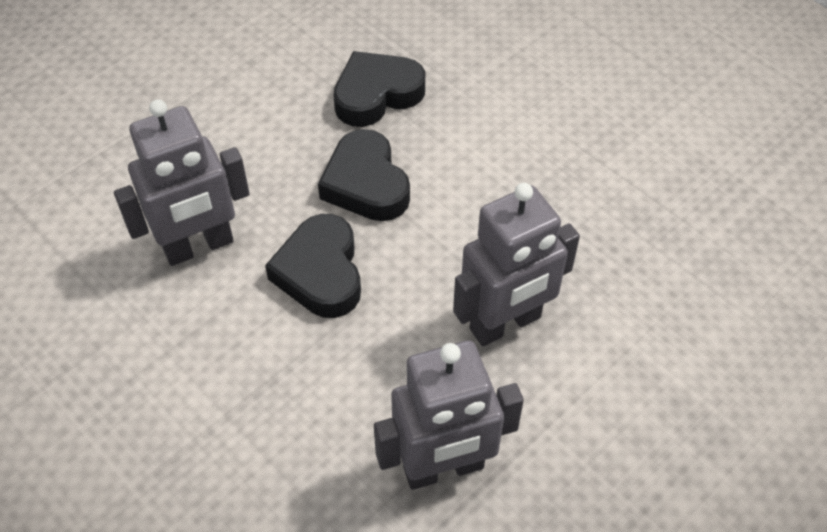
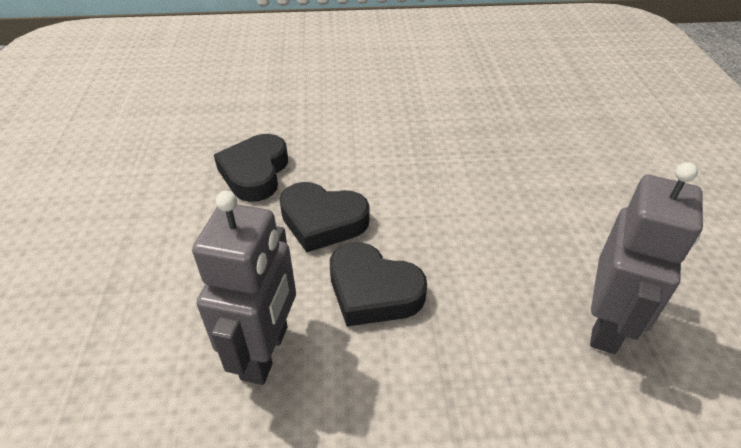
camera: 50 degrees left, 10 degrees down
(505, 324) = (508, 224): grey robot -> none

